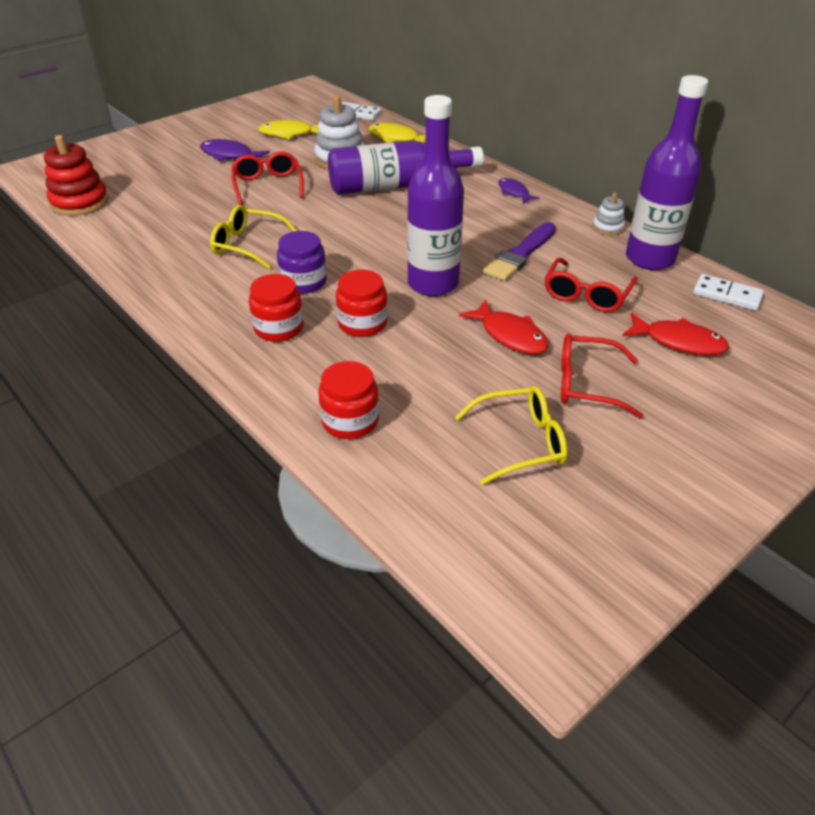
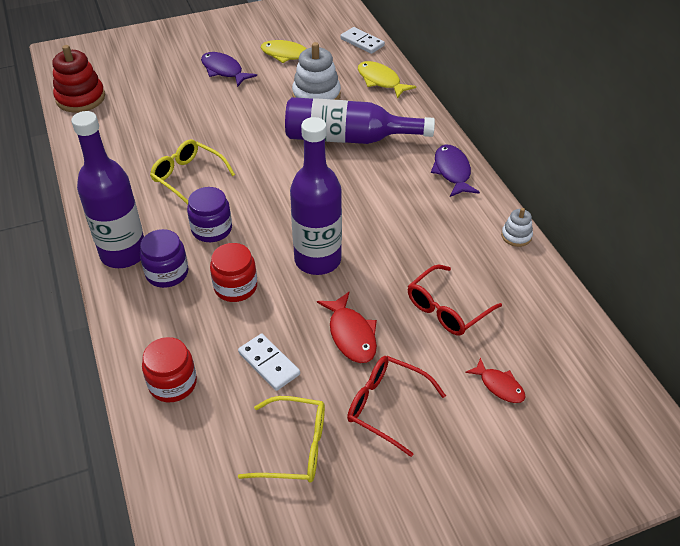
camera: 20 degrees right, 5 degrees up
(268, 185) = (238, 113): red glasses -> none
(279, 328) = (167, 273): red jar -> purple jar
(514, 192) = (452, 171): purple fish -> purple fish, size x1.52
(520, 255) = (413, 247): purple brush -> none
(650, 259) = (533, 283): purple bottle -> purple bottle (123, 253)
(679, 342) = (499, 386): red fish -> red fish, size x0.66
(727, 295) = (581, 346): white domino -> white domino (269, 363)

